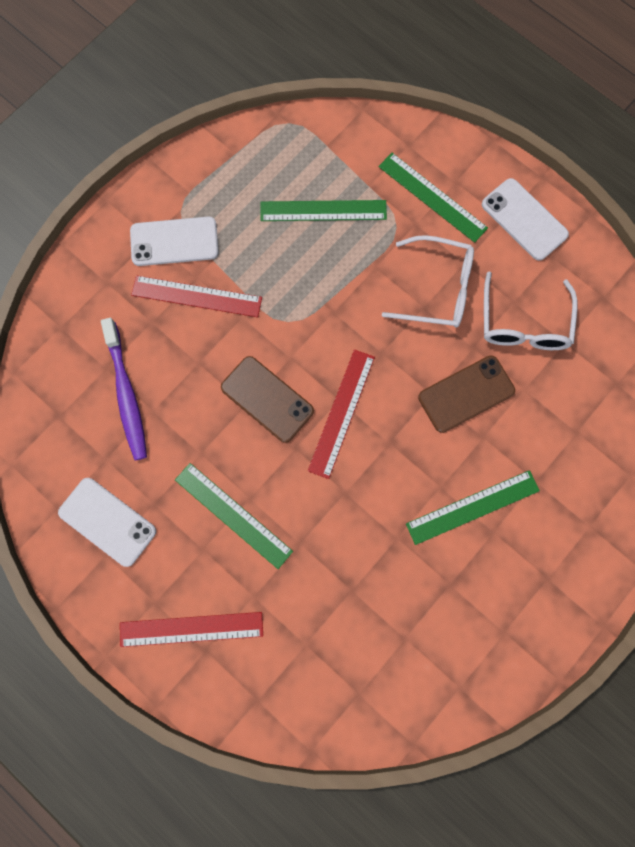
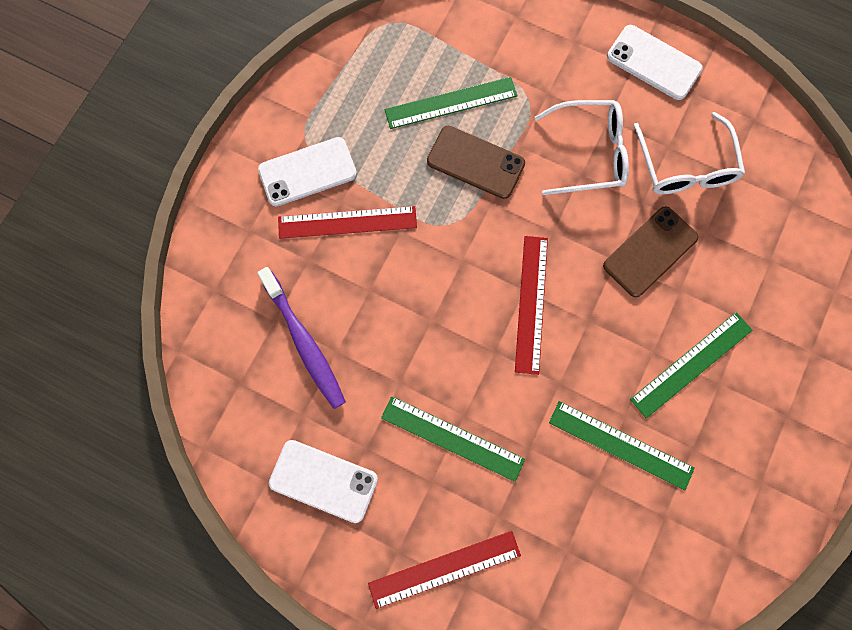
camera: 15 degrees left, 0 degrees up
(267, 399) = (451, 309): brown phone -> brown phone (475, 162)
(432, 197) = (556, 62): green ruler -> green ruler (620, 445)

